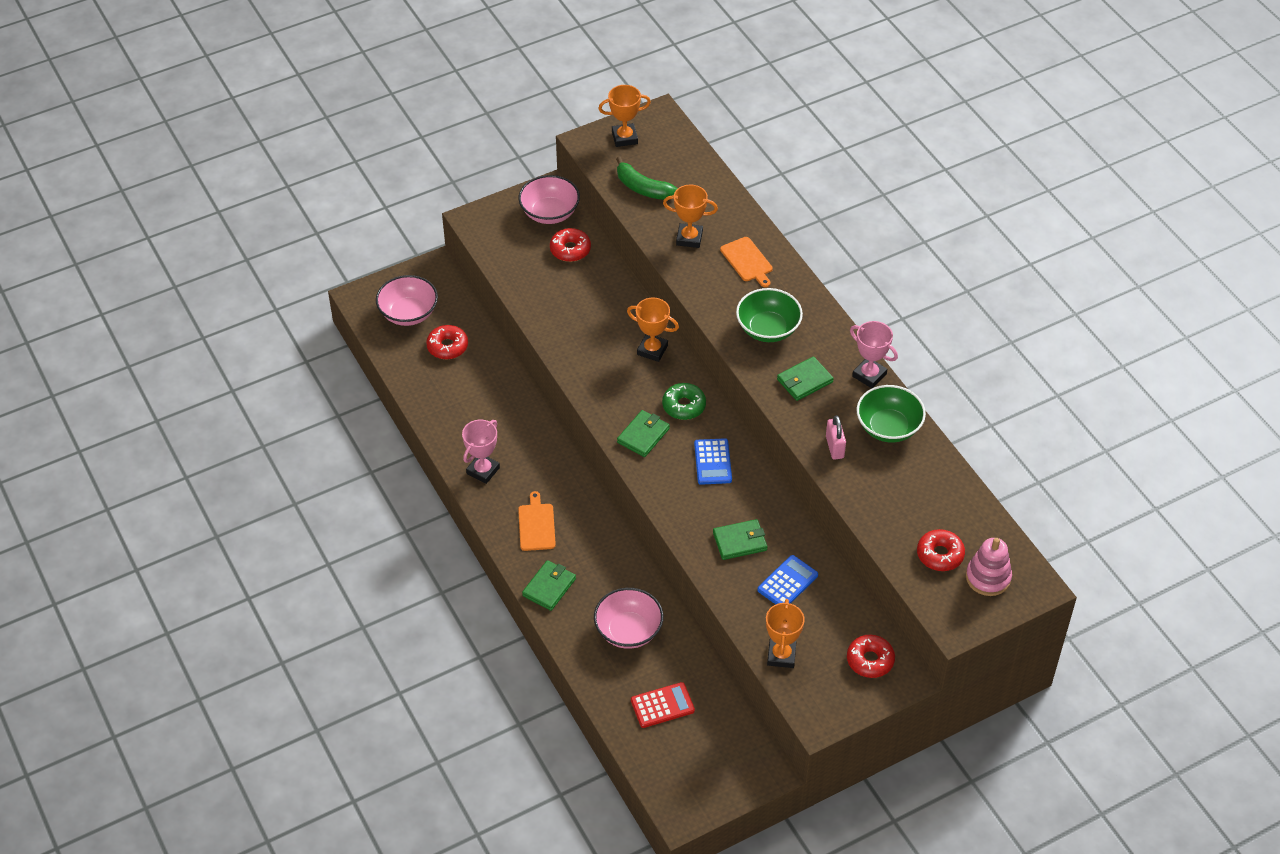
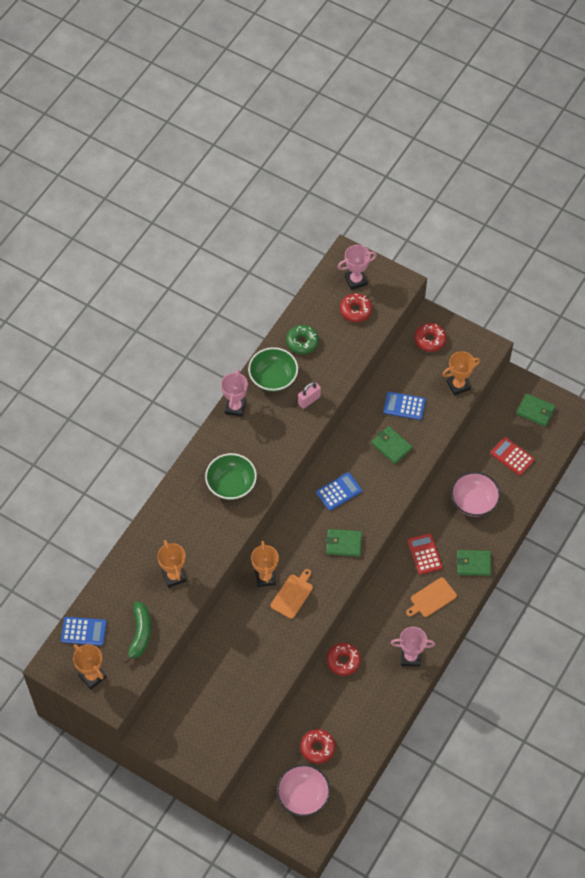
camera: 120 degrees left, 10 degrees up
(549, 213) = (172, 720): pink bowl -> none
(570, 249) = (201, 684): red donut -> red donut (343, 661)
(595, 546) = (424, 554): none -> red calculator
(678, 149) = (83, 631): none -> blue calculator
(684, 406) = (302, 532): green donut -> green donut (302, 342)
(747, 261) = (174, 527): orange cutting board -> orange cutting board (292, 595)
(804, 381) = (264, 442): green wallet -> green wallet (535, 411)
(988, 577) = (356, 280): pink stacking toy -> pink trophy

